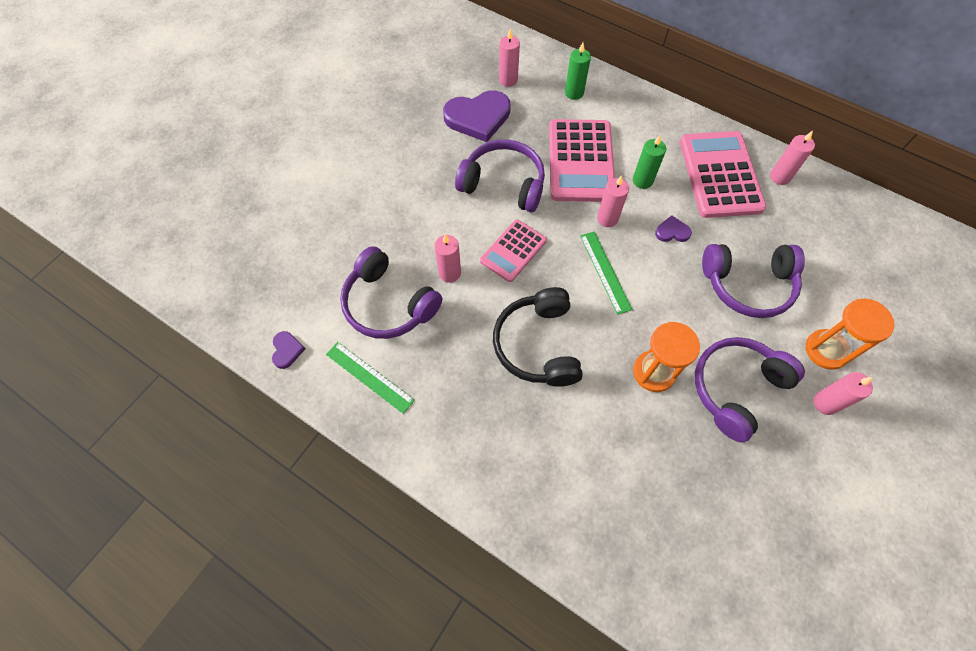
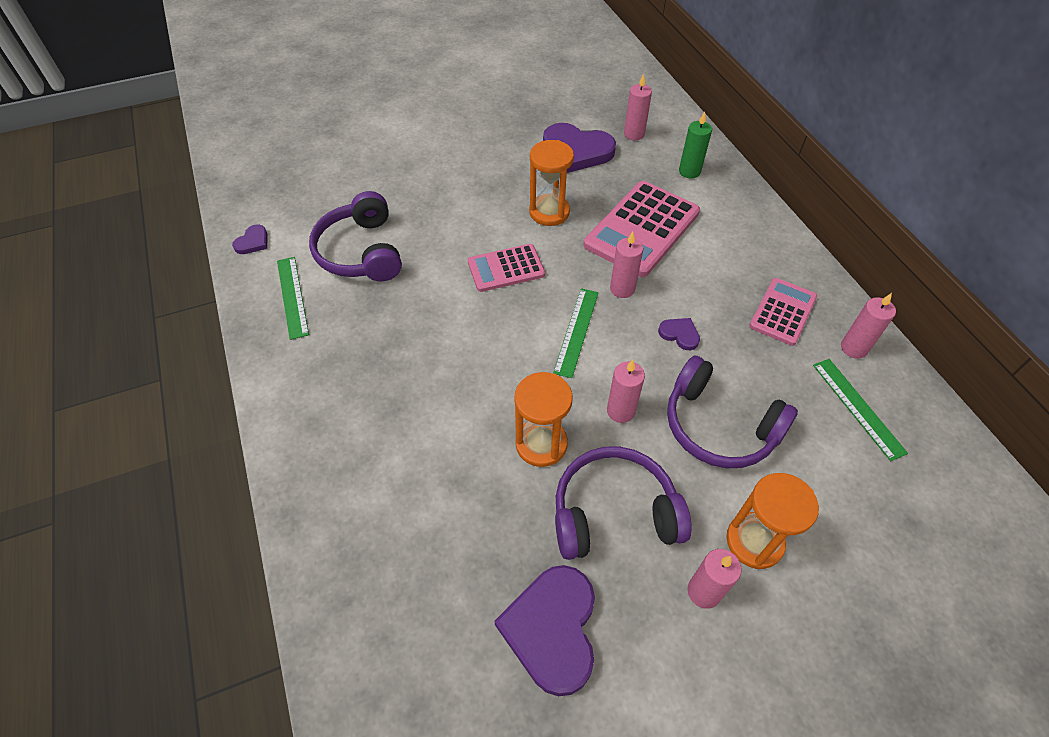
camera: 35 degrees right, 10 degrees down
(449, 273) = (433, 256): pink candle -> pink candle (620, 411)
(503, 184) = (549, 212): purple headphones -> orange hourglass
(538, 345) = (454, 355): black headphones -> none
(642, 181) = (690, 275): green candle -> none
(720, 175) = (783, 312): pink calculator -> pink calculator, size x0.59
(765, 492) = (552, 629): none -> purple heart
(812, 219) = (858, 407): none -> green ruler

